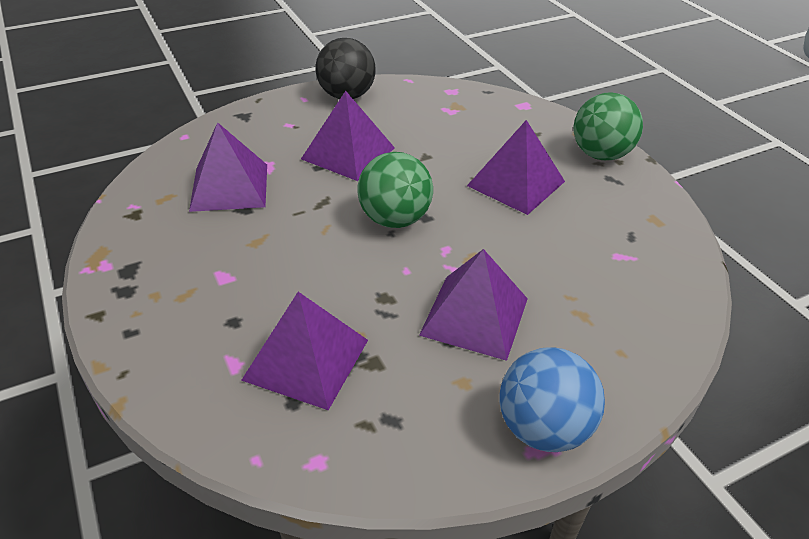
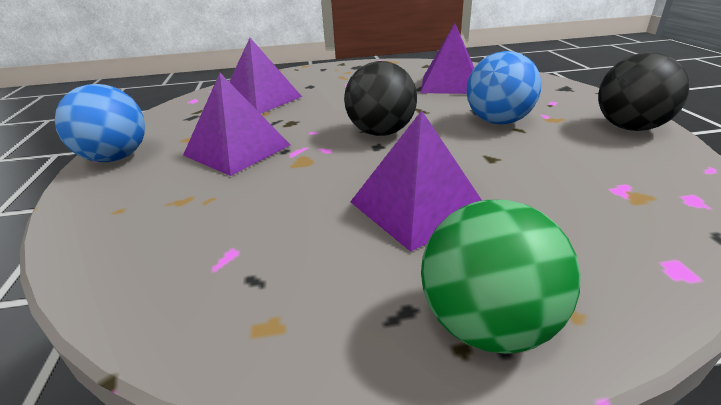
camera: 110 degrees right, 10 degrees down
(348, 153) = (498, 121): purple pyramid -> blue ball
(394, 219) = (381, 132): green ball -> black ball

